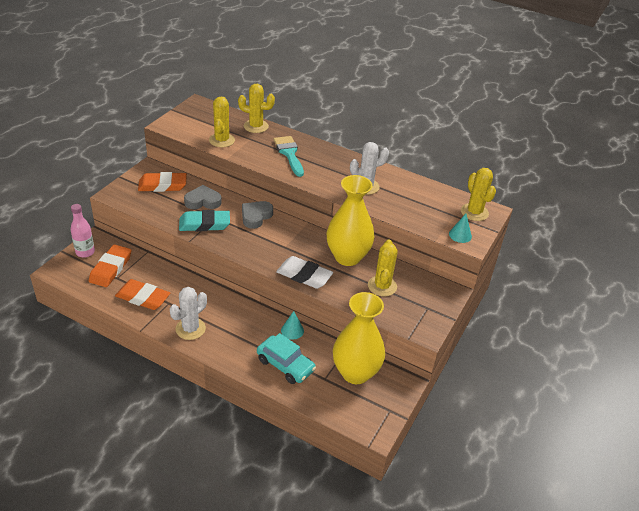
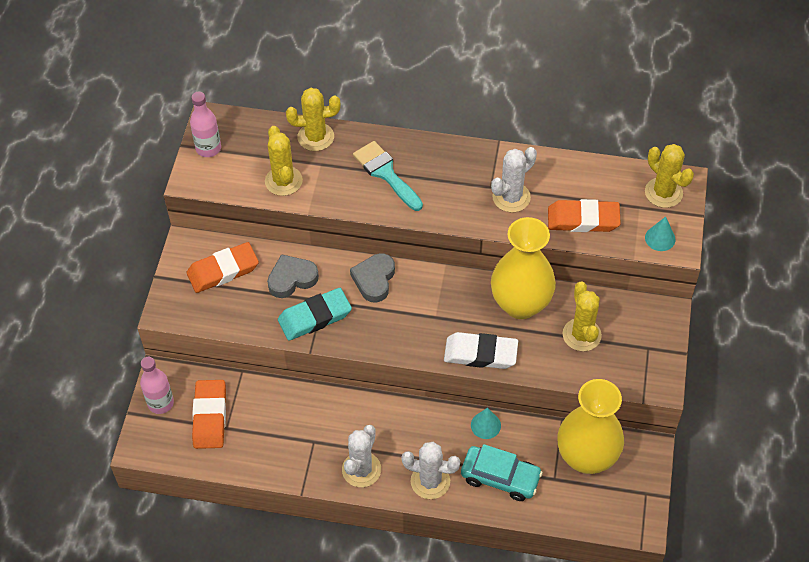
camera: 15 degrees left, 15 degrees up
(143, 297) = (277, 445): orange eraser -> orange eraser (583, 219)
(186, 114) = (208, 148): none -> pink bottle
(234, 351) = (430, 481): none -> white cactus

